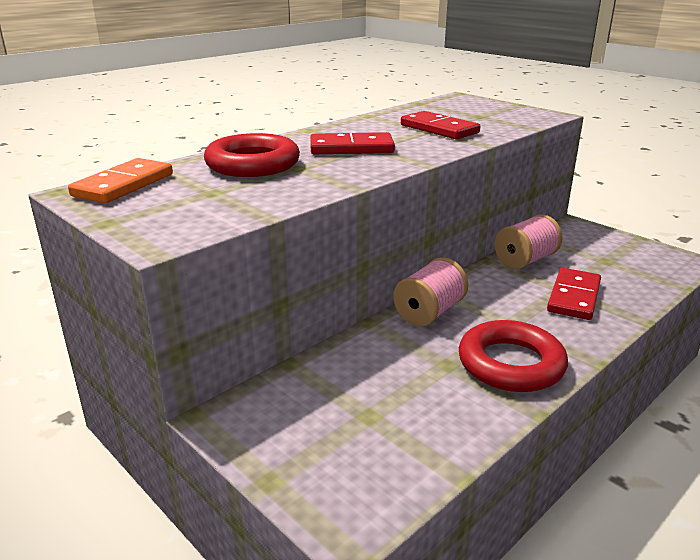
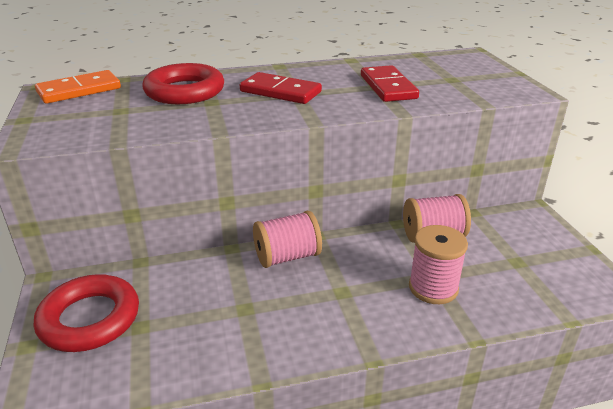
camera: 30 degrees right, 5 degrees up
(510, 364) = (294, 329): red ring -> red ring (89, 319)
(573, 297) = (433, 288): red domino -> pink spool

